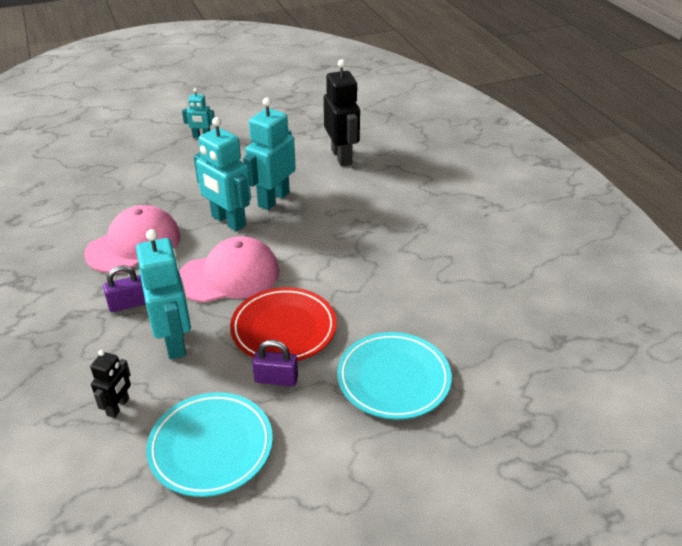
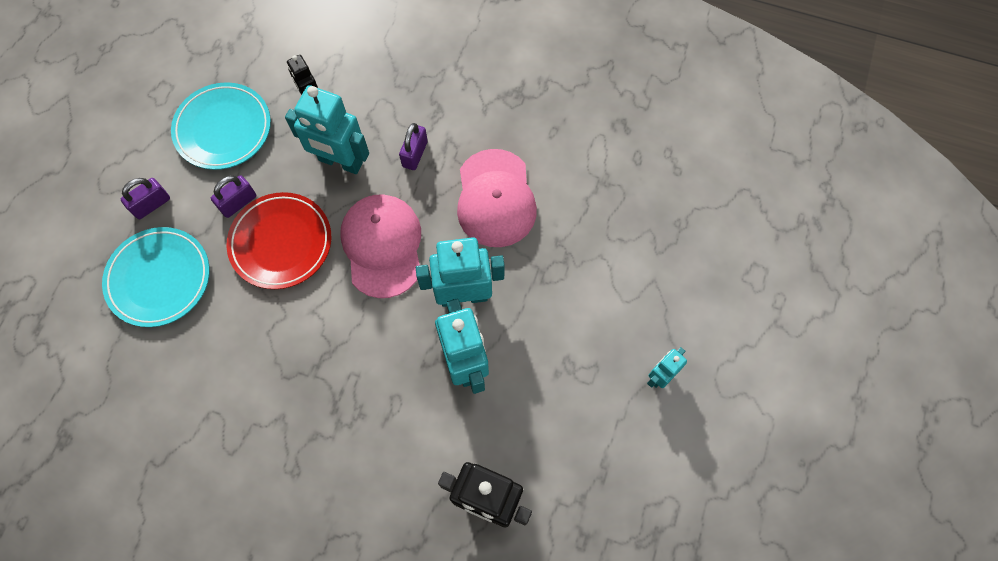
camera: 130 degrees right, 30 degrees up
(229, 275) = (382, 246): pink cap -> pink cap turned 150 degrees clockwise
(340, 439) = (151, 204): none -> purple padlock

